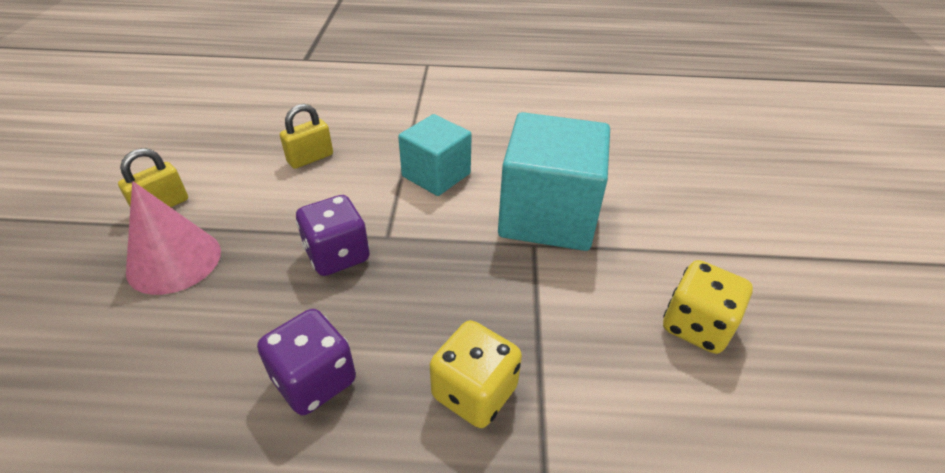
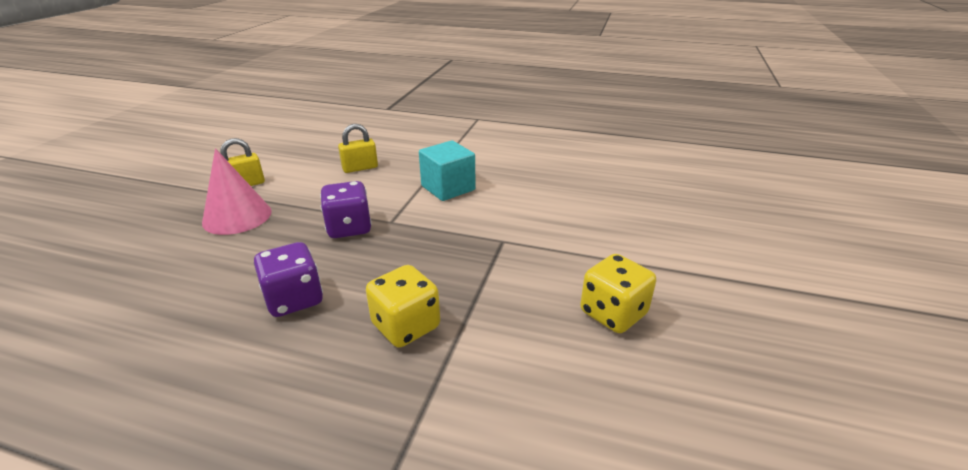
camera: 15 degrees right, 10 degrees down
(547, 215) = (523, 224): turquoise cube -> none

